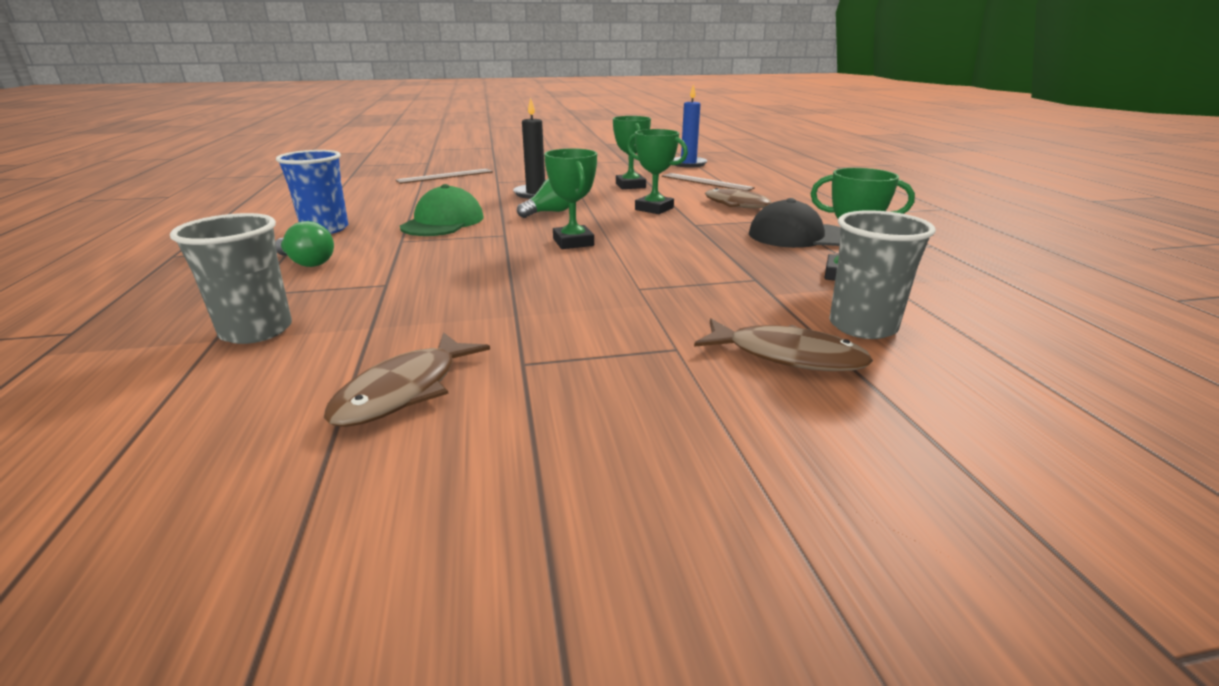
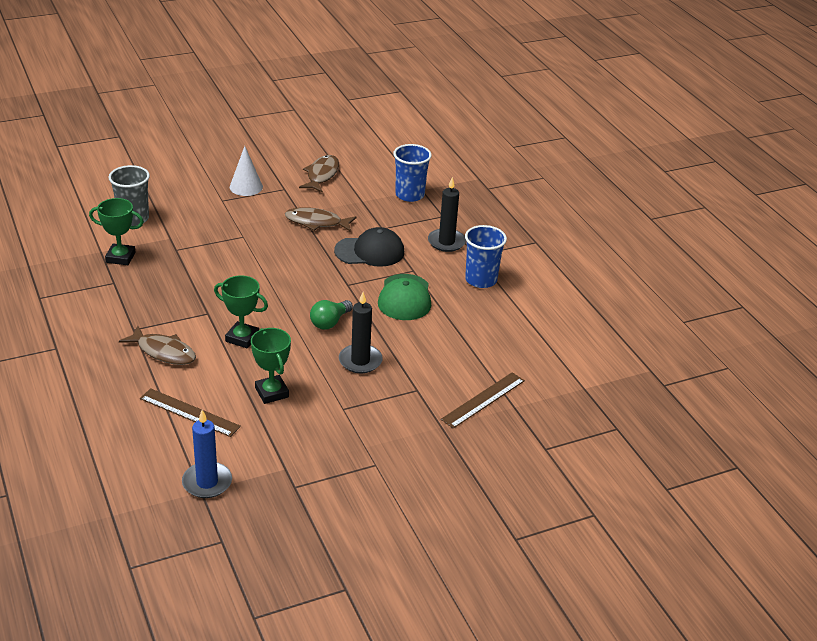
camera: 165 degrees right, 10 degrees up
(256, 331) = (409, 195): grey cup -> blue cup
(307, 262) = (446, 242): green light bulb -> black candle
(573, 242) = (294, 278): green trophy -> none
(615, 374) = (246, 187): none -> white cone
(787, 356) = (175, 200): brown fish -> brown fish (316, 222)
(799, 236) = (130, 302): black cap -> black cap (370, 251)

